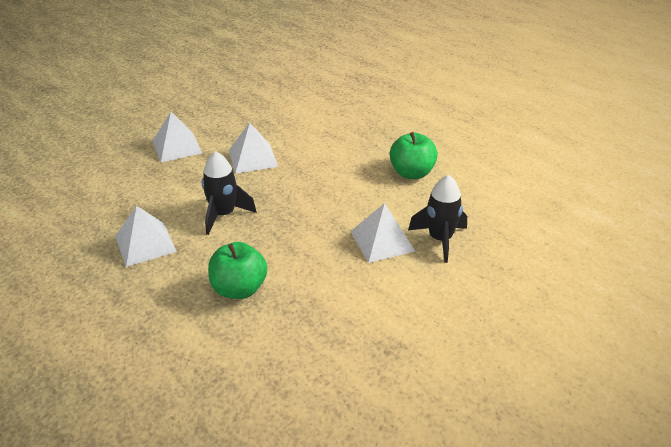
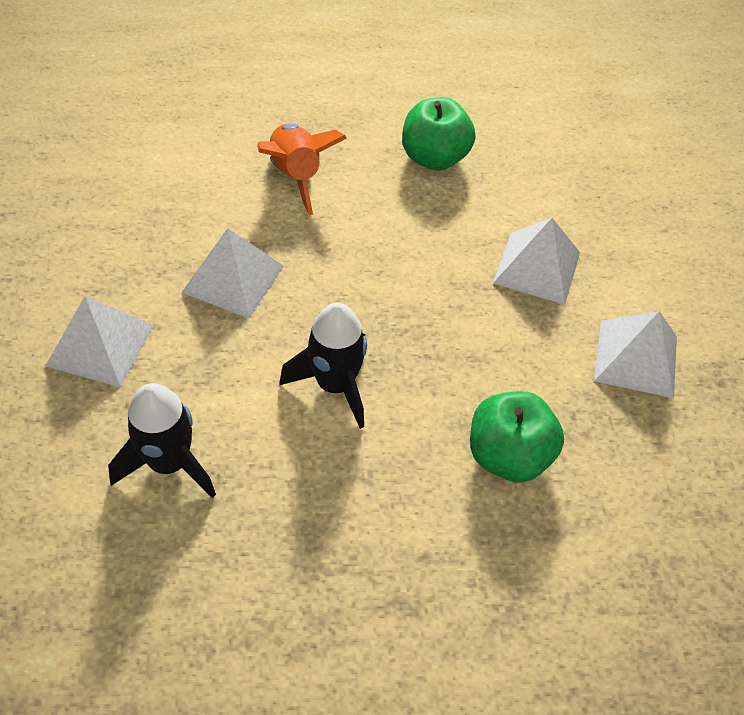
camera: 55 degrees left, 15 degrees up
(145, 244) = (315, 511): white pyramid -> white pyramid (636, 358)
(338, 142) = (296, 176): none -> orange rocket
(440, 239) = (578, 219): black rocket -> black rocket (169, 463)

